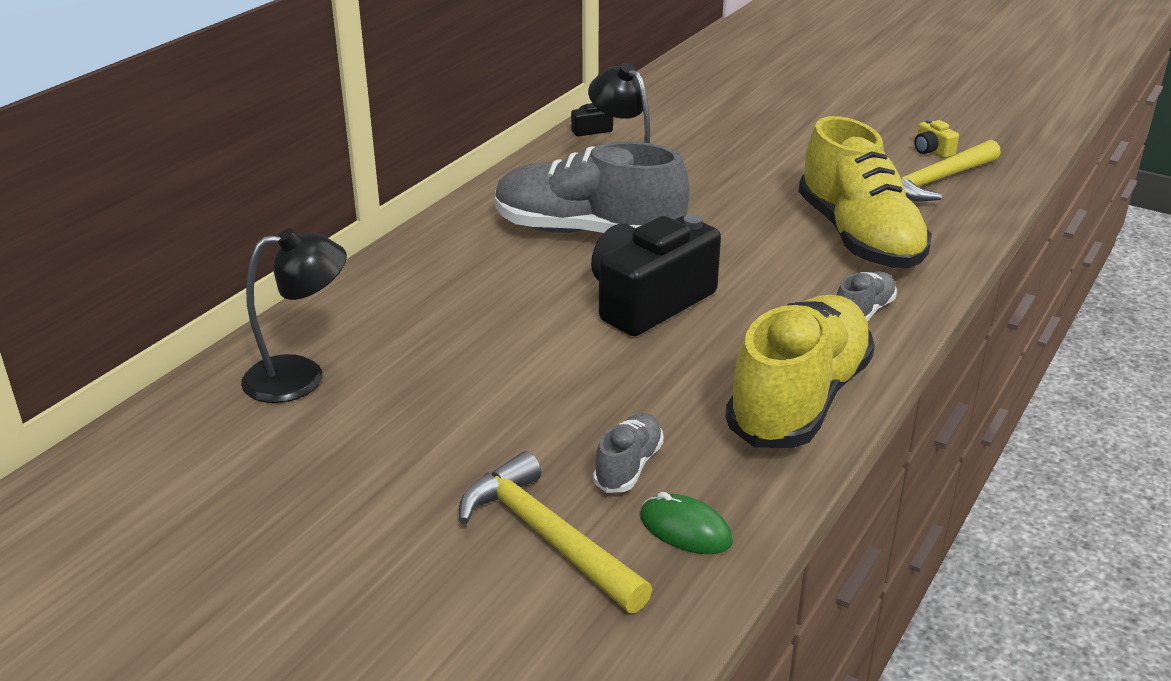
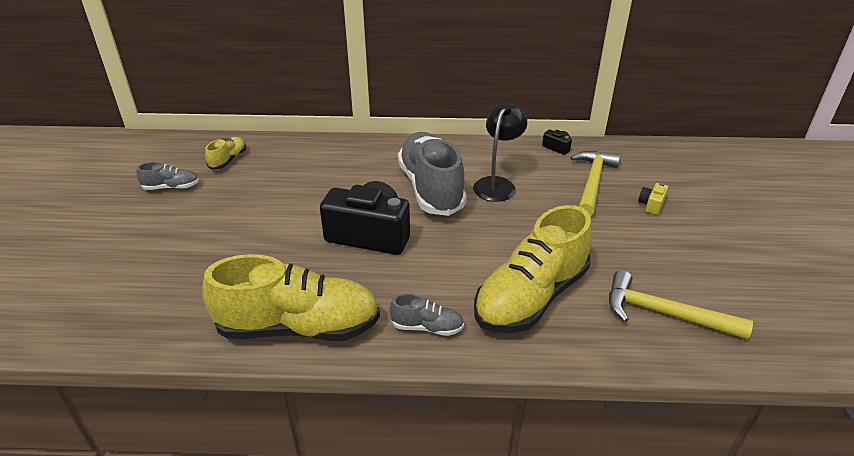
camera: 60 degrees right, 5 degrees up
(301, 377) = (228, 160): black lamp -> yellow shoe
(547, 537) = (127, 274): yellow hammer -> yellow hammer (592, 182)
(628, 466) = (198, 281): grey shoe -> grey shoe (171, 187)
(685, 529) = (148, 320): green mouse -> none
(932, 151) = (718, 299): yellow camera -> yellow camera (651, 205)

